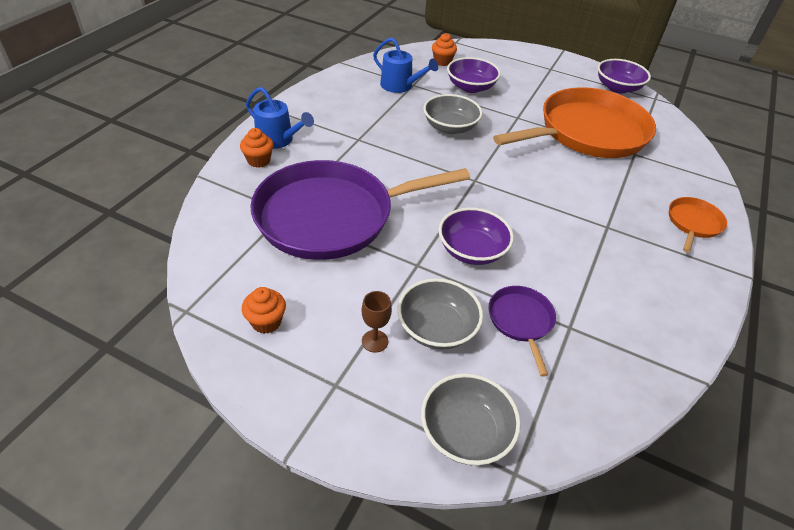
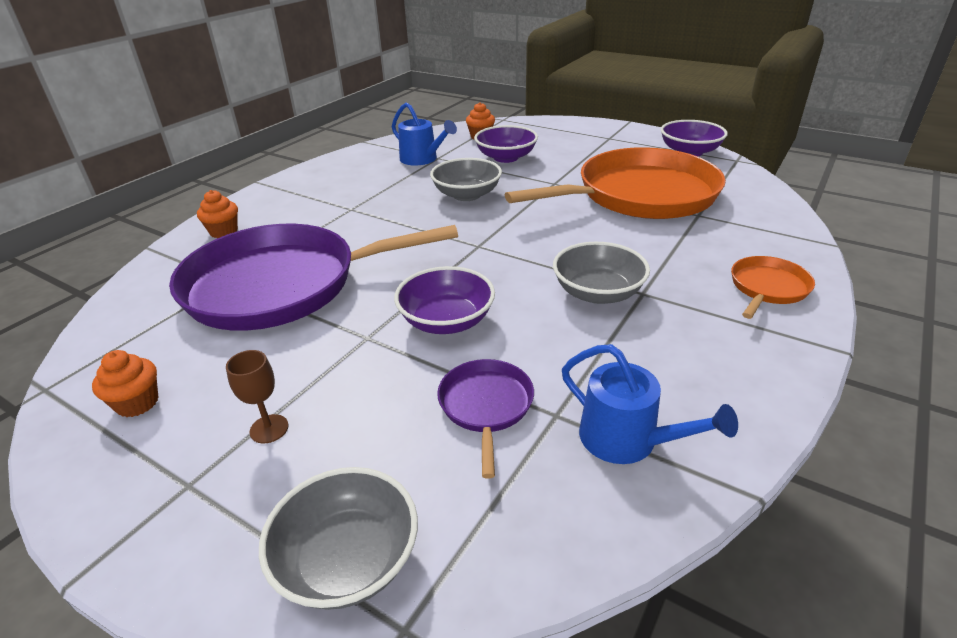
camera: 10 degrees right, 10 degrees down
(278, 140) = (257, 211): blue watering can -> blue watering can (627, 440)
(437, 328) = (362, 414): grey bowl -> grey bowl (597, 293)

